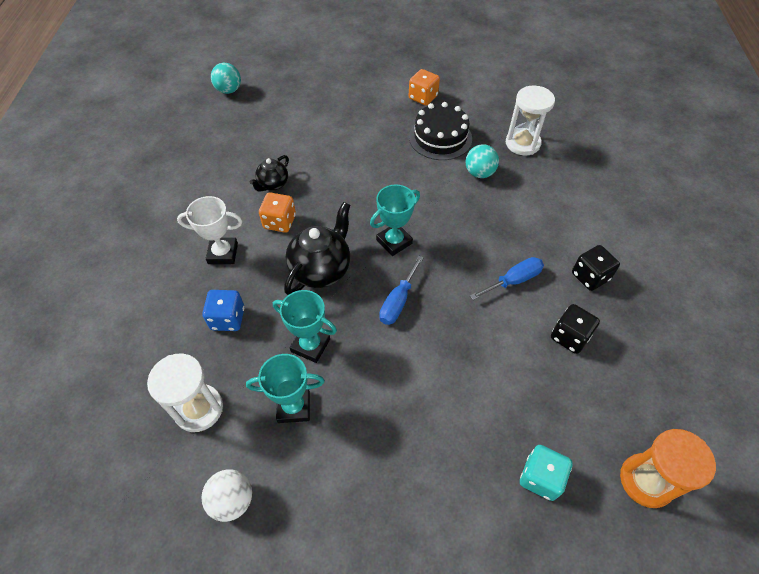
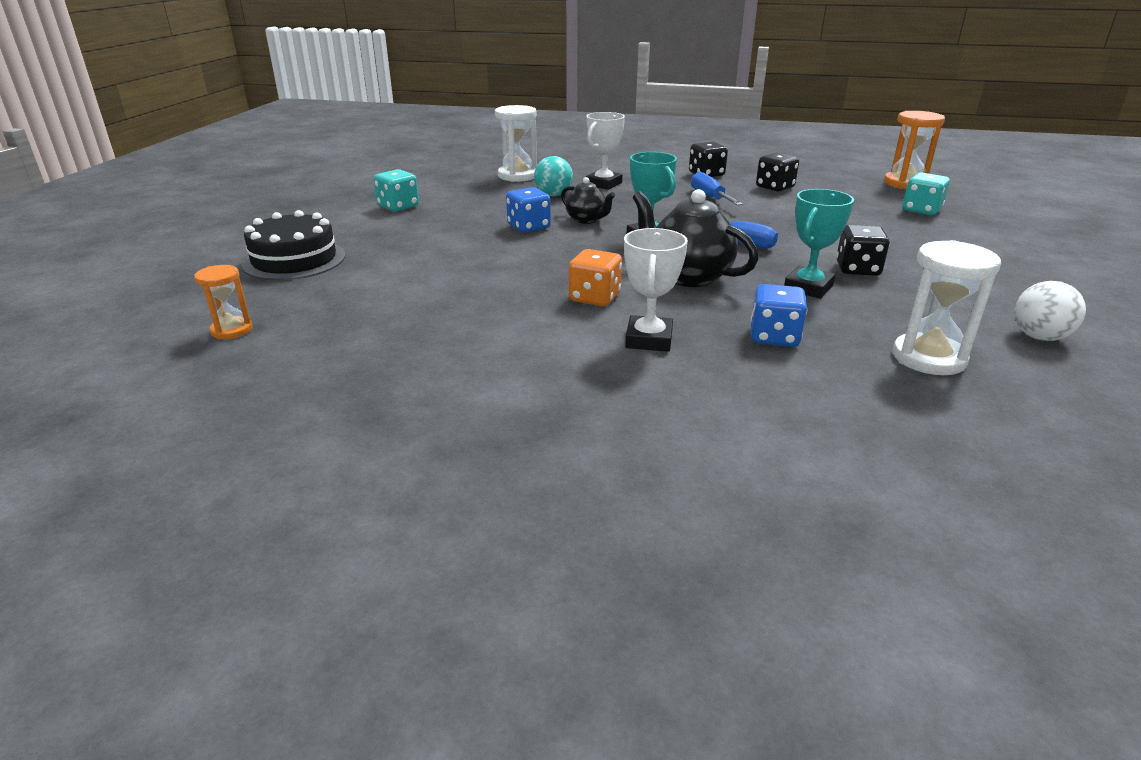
camera: 80 degrees left, 25 degrees down
(229, 90) = (232, 330): turquoise ball -> orange hourglass
(273, 184) = (513, 300): black teapot -> black teapot (586, 220)
(294, 407) = (898, 300): turquoise trophy -> none
(353, 386) = (857, 269): none -> black dice
(400, 170) = (528, 227): none -> blue dice
(423, 97) = (398, 206): orange dice -> turquoise dice
(440, 138) = (482, 205): black cake -> black cake (294, 260)
(523, 201) = (603, 184): none -> white trophy

